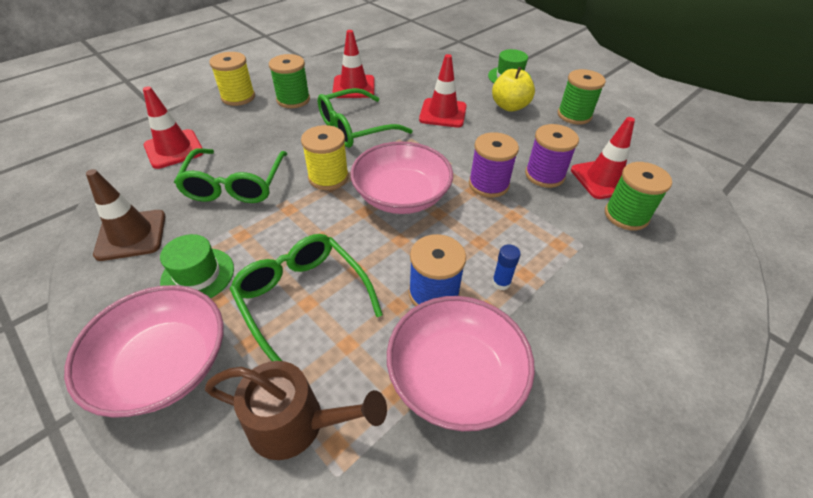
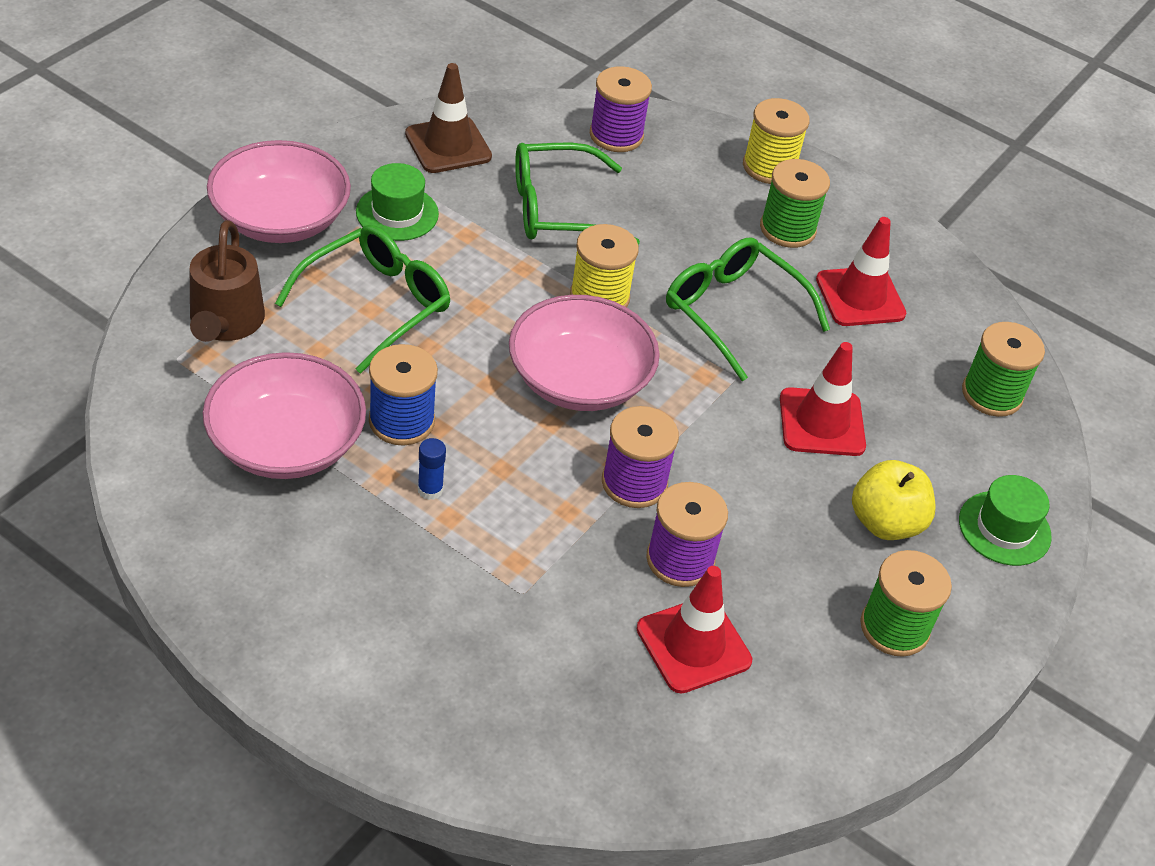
camera: 75 degrees right, 0 degrees up
(174, 149) = (616, 135): red traffic cone -> purple spool
(626, 215) = (602, 661): green spool -> green spool (991, 394)

